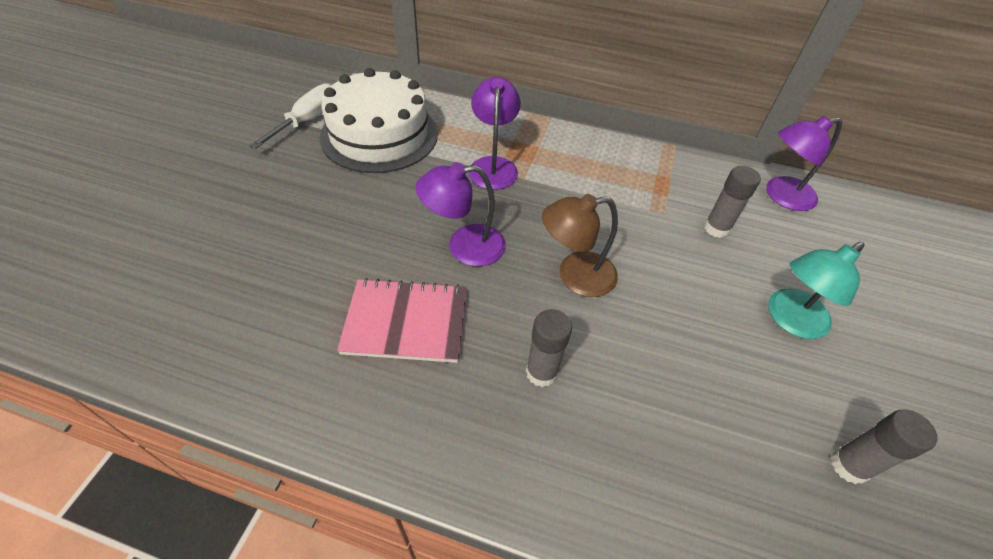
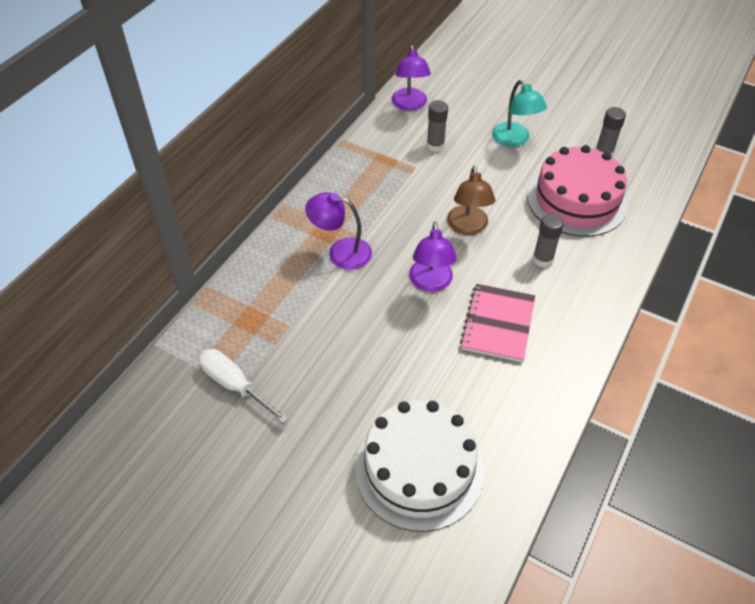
camera: 75 degrees left, 0 degrees up
(379, 135) = (275, 327): white cake -> white cake (419, 469)
(696, 419) = (576, 200): none -> pink cake

